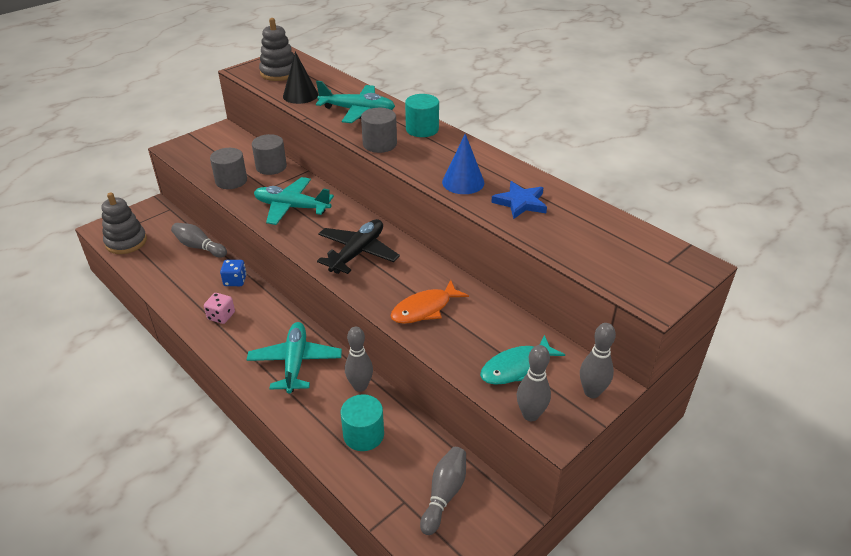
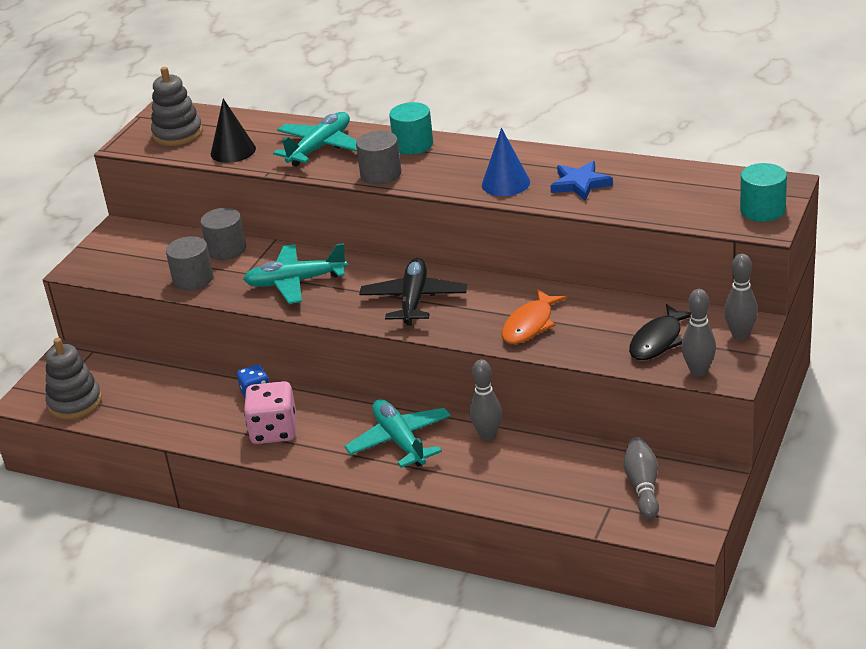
camera: 20 degrees left, 5 degrees down
(199, 247) = (175, 376): grey bowling pin -> none
(221, 316) = (274, 431): pink dice -> pink dice, size x1.69
(357, 111) = (320, 147): turquoise plane -> turquoise plane turned 45 degrees counterclockwise
(363, 435) = (526, 472): turquoise cylinder -> turquoise cylinder (762, 210)
(516, 367) = (658, 340): turquoise fish -> black fish

